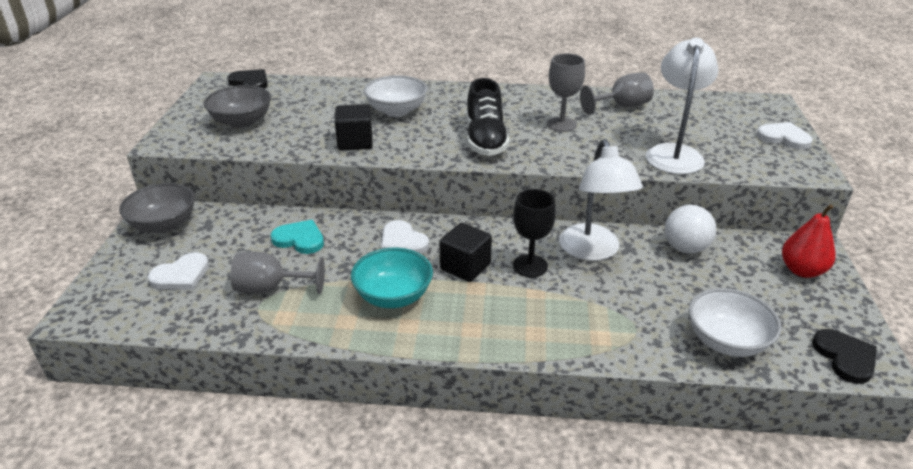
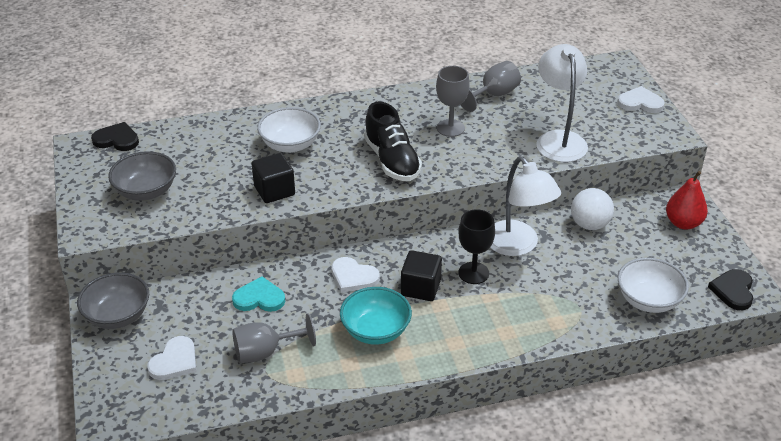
camera: 20 degrees left, 5 degrees up
(845, 357) = (733, 291): black heart -> black heart turned 135 degrees counterclockwise

